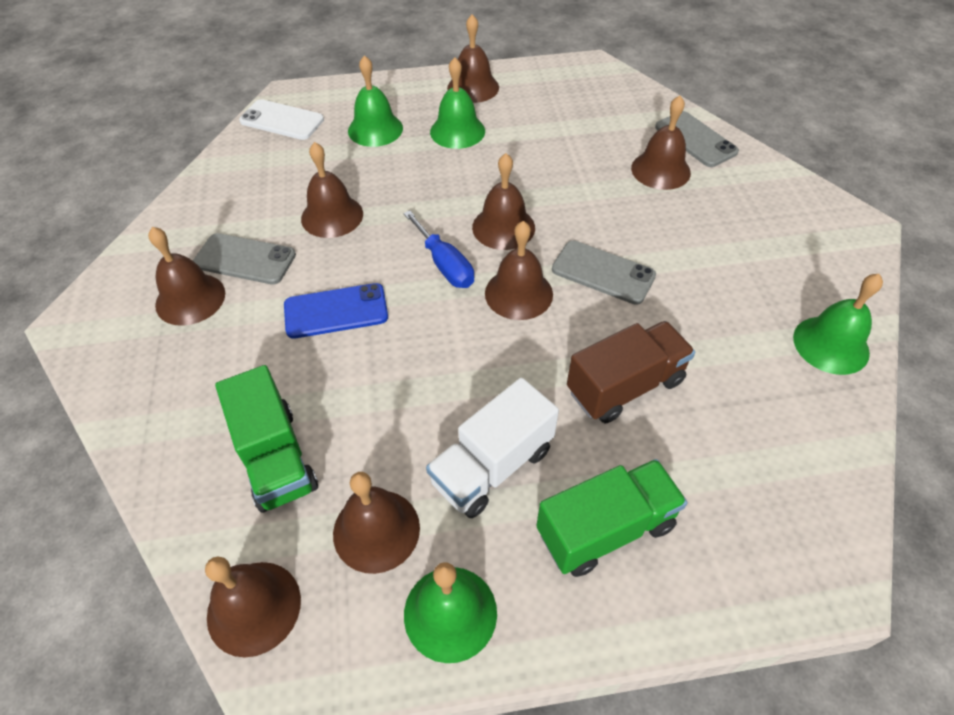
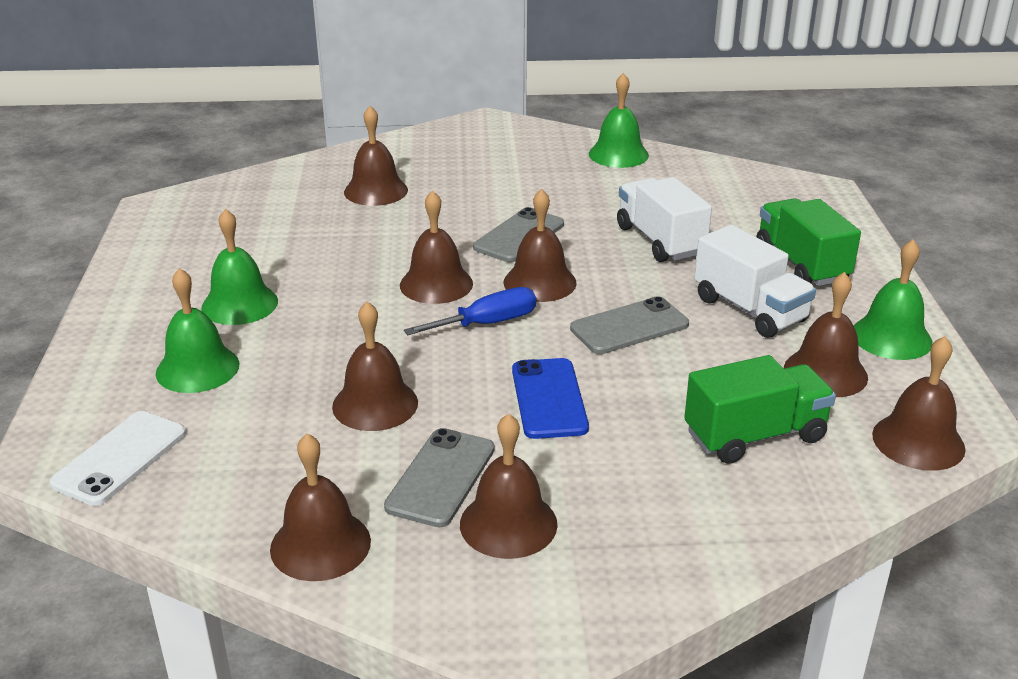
camera: 85 degrees left, 20 degrees down
(473, 87) = (146, 288): brown bell -> brown bell (320, 544)
(625, 386) = (660, 241): brown truck -> white truck
(695, 139) = (334, 168): grey phone -> grey phone (629, 327)

